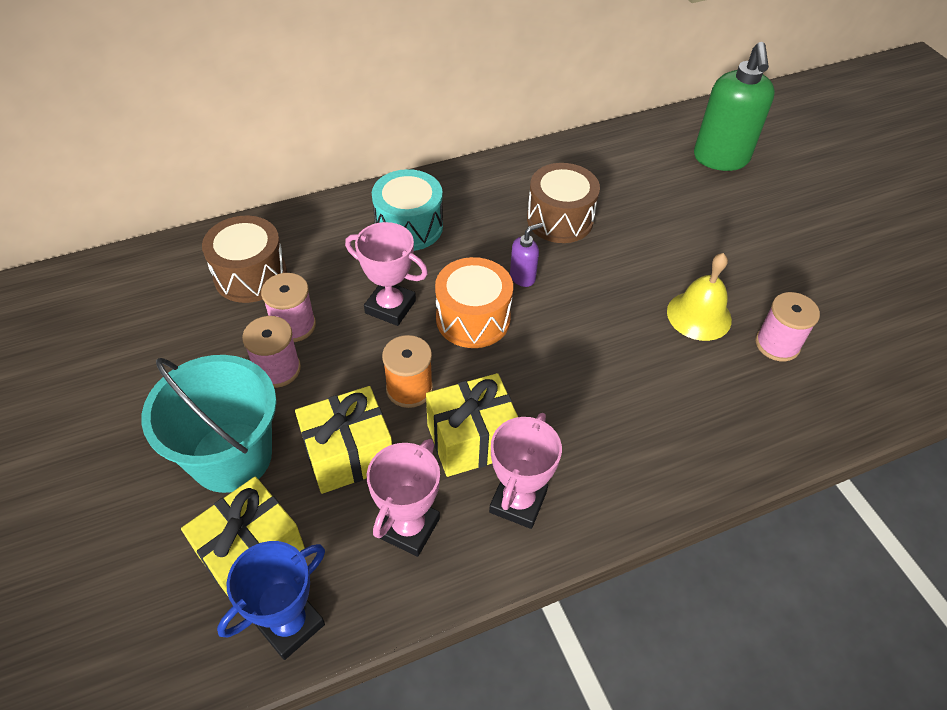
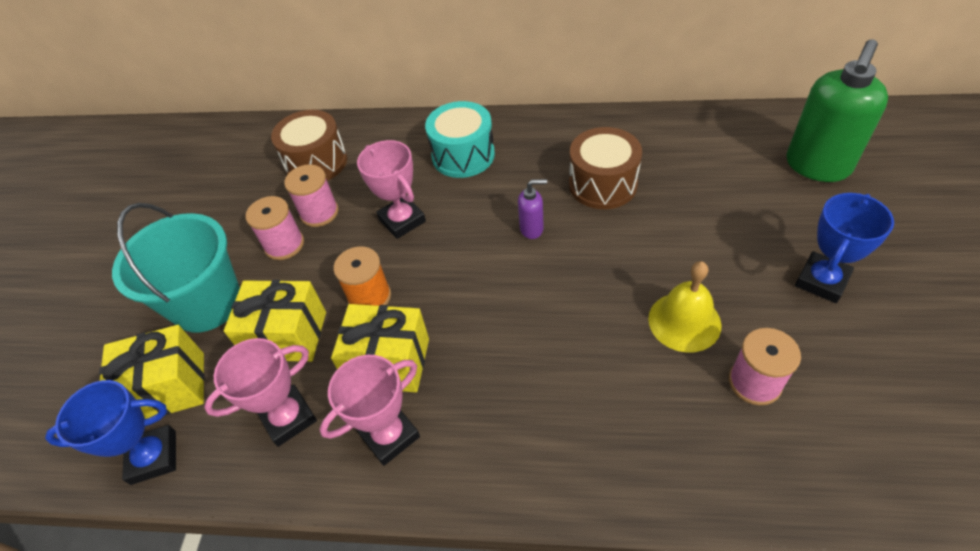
camera: 35 degrees right, 0 degrees up
(473, 319) = (462, 253): orange drum -> none
(777, 250) = (821, 281): none -> blue trophy

